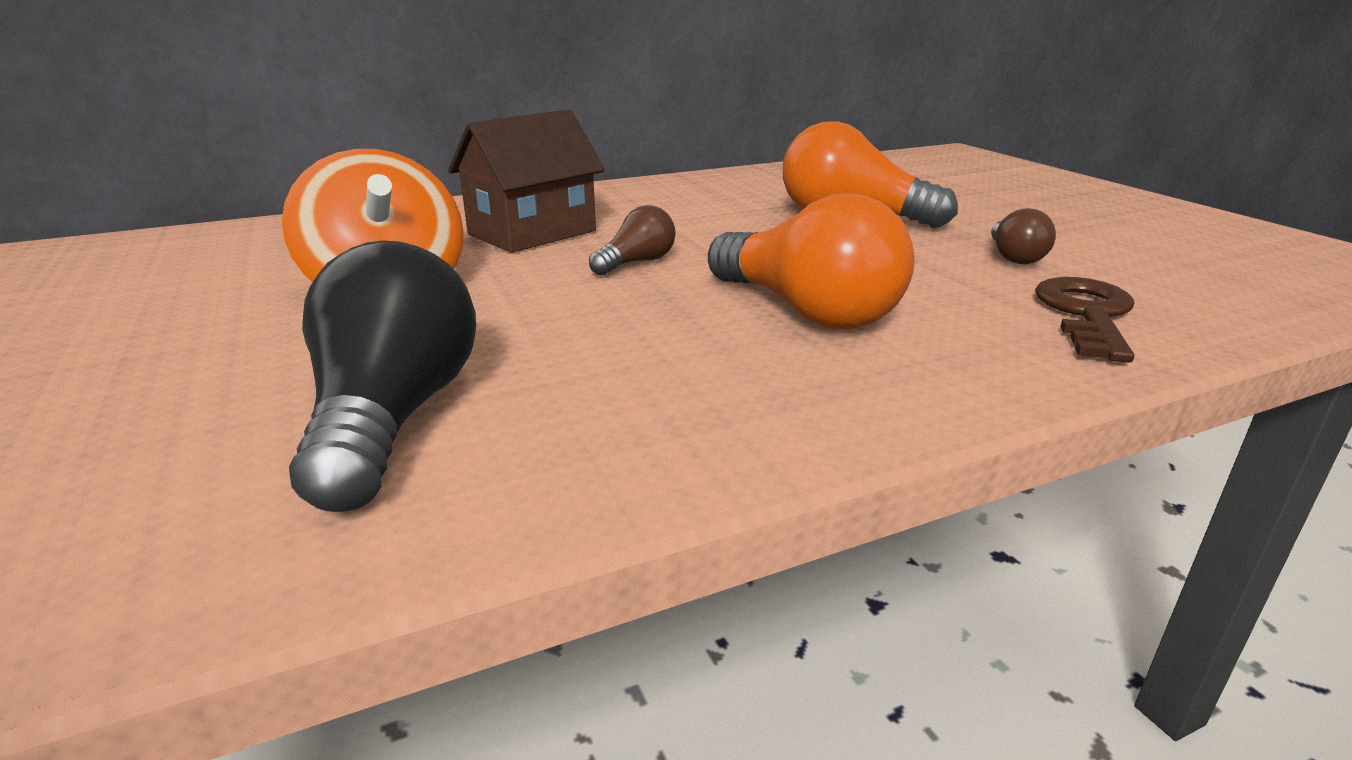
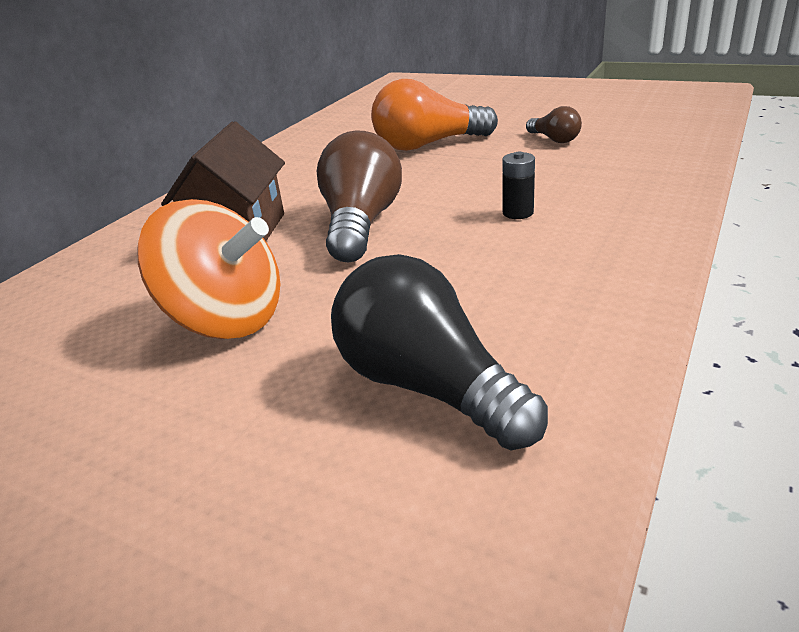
camera: 35 degrees left, 5 degrees up
(636, 262) = (361, 224): brown light bulb -> brown light bulb, size x1.97
(807, 311) = (518, 213): orange light bulb -> black battery
(1086, 314) = (638, 160): brown key -> none

